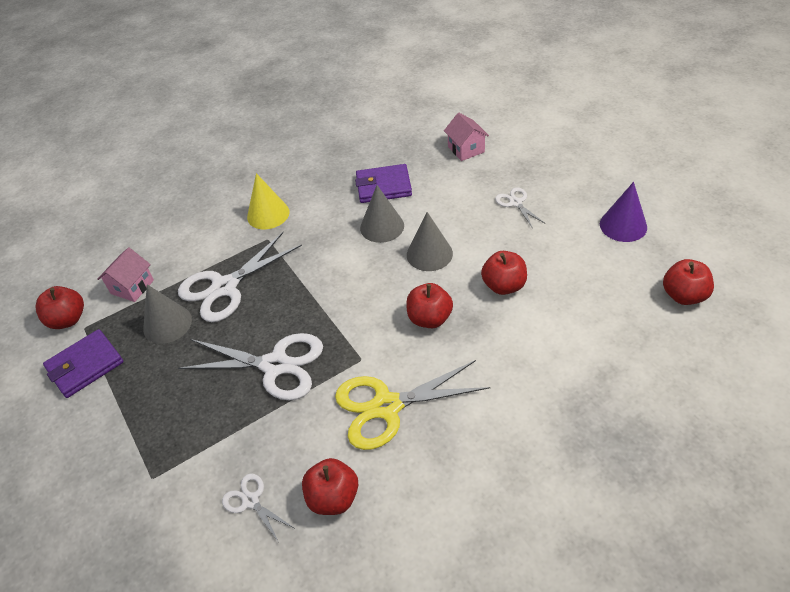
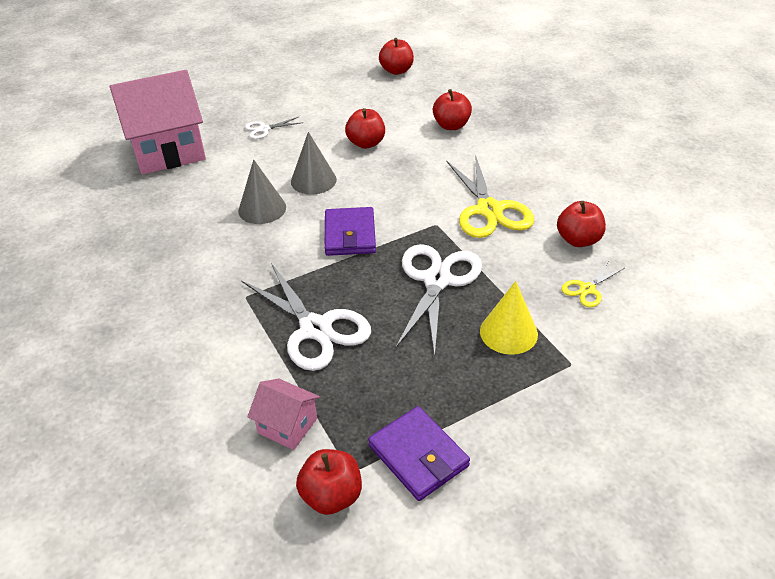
camera: 90 degrees left, 5 degrees down
(167, 324) = (363, 377): grey cone -> none
(251, 501) = (587, 289): white scissors -> yellow scissors
(268, 214) = (200, 298): yellow cone -> yellow cone (508, 332)
(383, 186) = (198, 206): purple wallet -> purple wallet (350, 235)
(429, 318) = (395, 184): red apple -> red apple (451, 125)
(466, 149) = (168, 151): pink house -> pink house, size x2.15
(623, 225) = (315, 84): purple cone -> none

